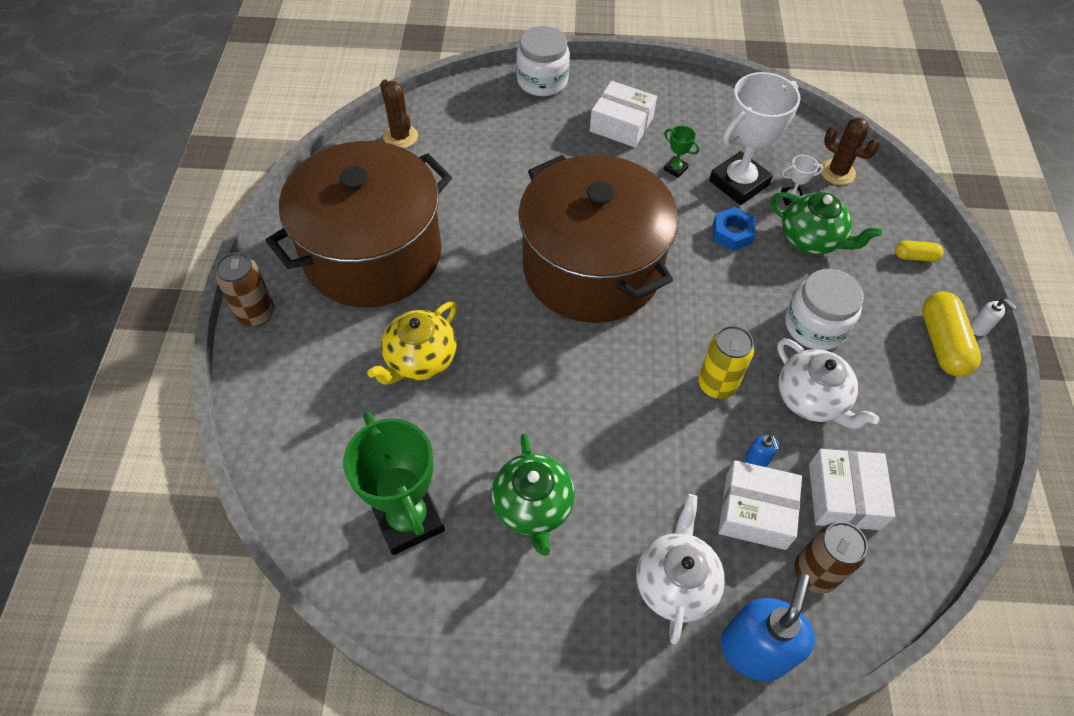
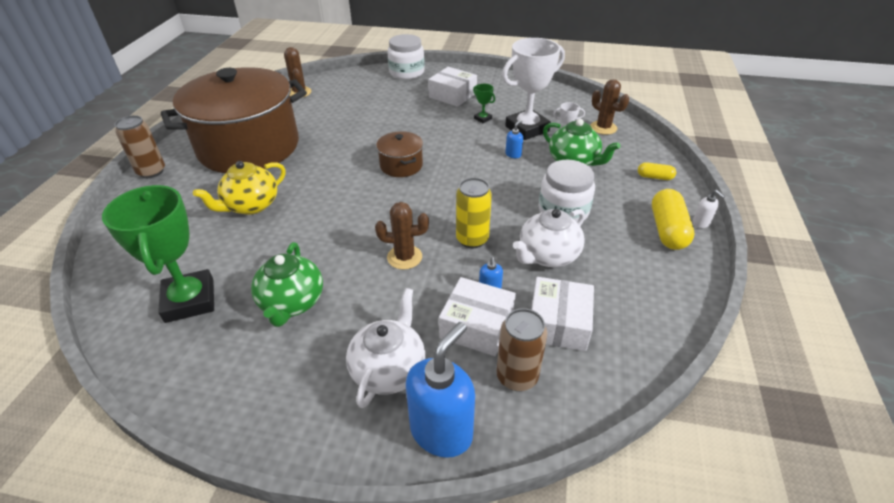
camera: 10 degrees right, 15 degrees down
(592, 268) = (401, 165): brown pot -> brown pot, size x0.41
(644, 422) = (404, 257): none -> brown cactus
(732, 233) = (513, 154): blue nut -> blue soap dispenser
(811, 399) = (547, 255): white teapot -> white teapot turned 75 degrees clockwise

